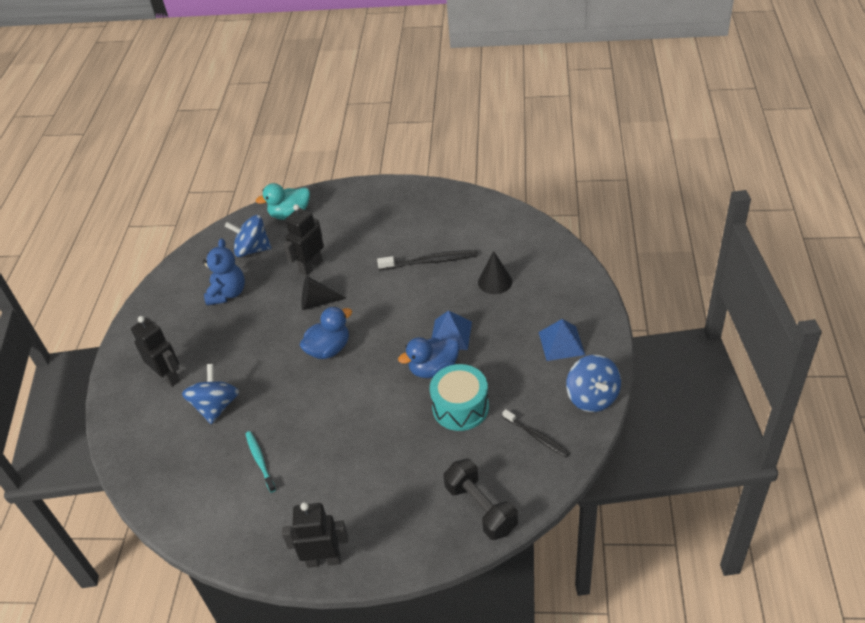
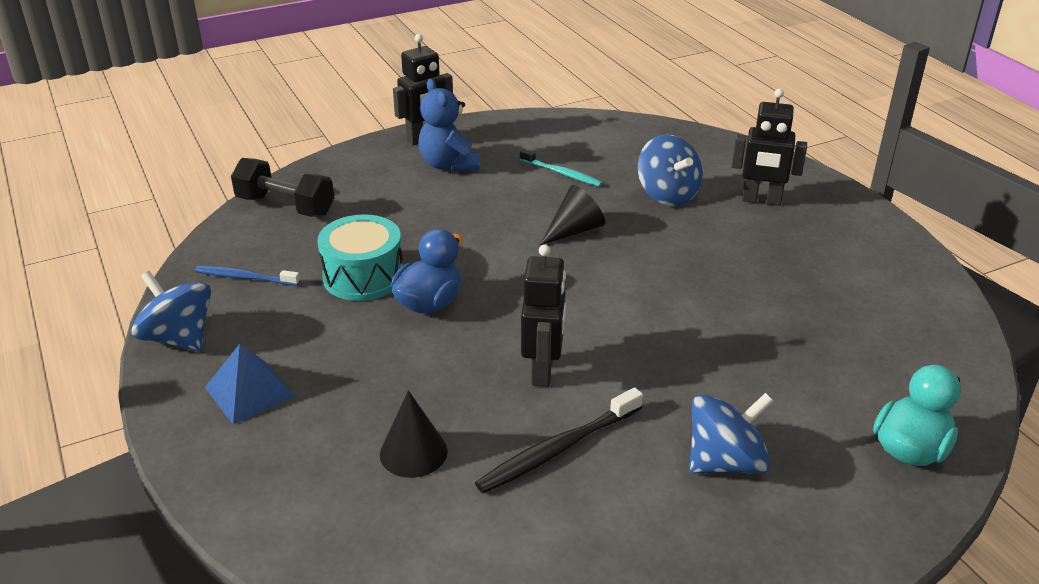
camera: 145 degrees right, 10 degrees down
(227, 293) = (824, 298): blue teddy bear -> blue teddy bear (448, 164)
(252, 249) = (882, 366): blue spinning top -> blue spinning top (725, 462)
(311, 266) = (753, 373): black robot -> black robot (543, 370)
(317, 302) = (679, 328): black cone -> black cone (574, 230)
(329, 349) = (597, 281): blue duck -> none
(450, 334) = (435, 350): blue pyramid -> none
(537, 437) = (244, 277): black toothbrush -> blue toothbrush

